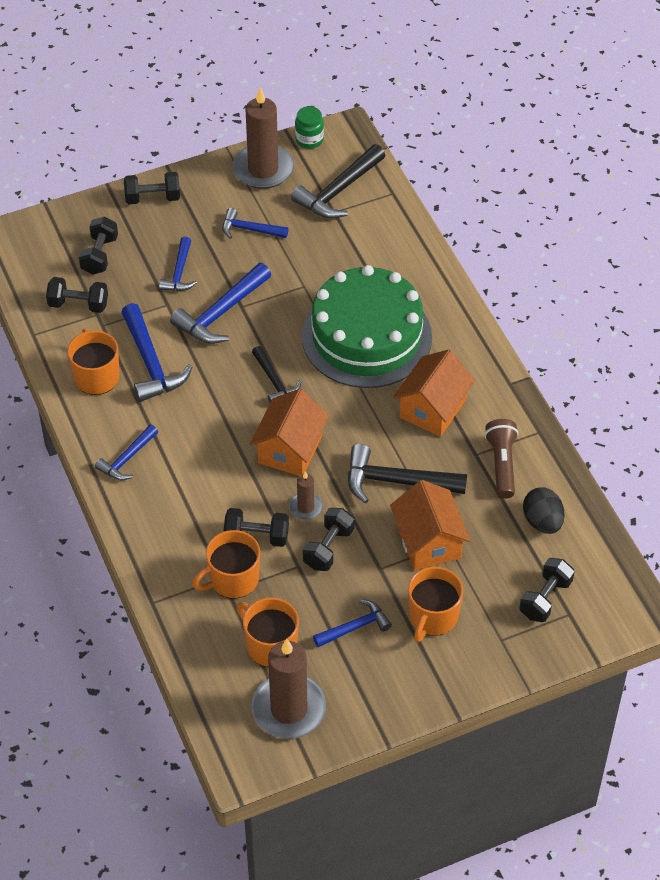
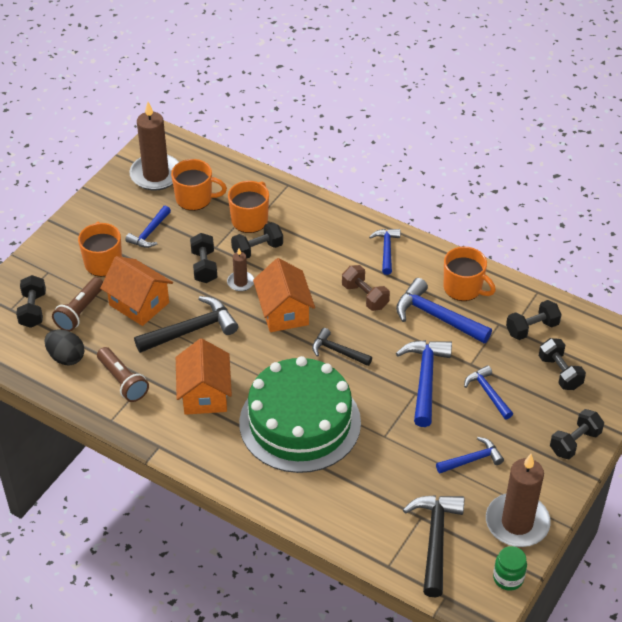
camera: 145 degrees right, 5 degrees down
(197, 421) = (365, 296): none -> brown dumbbell
(496, 567) = (80, 311): none -> brown flashlight

